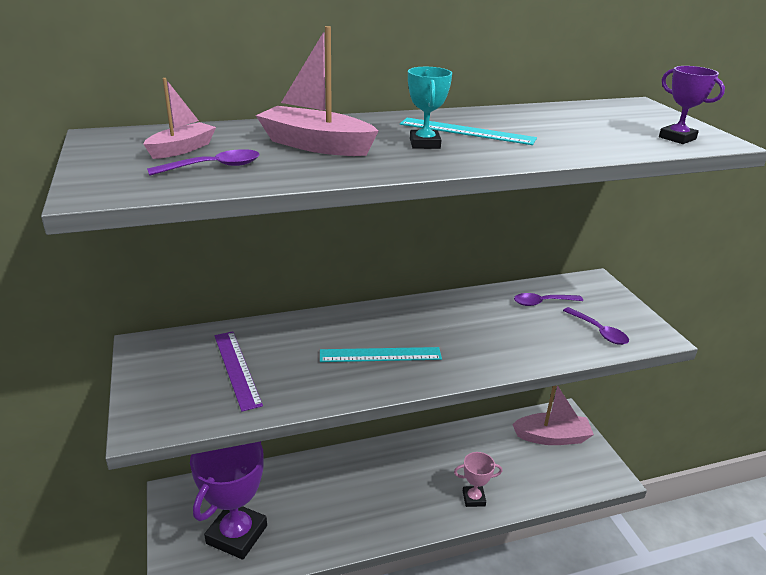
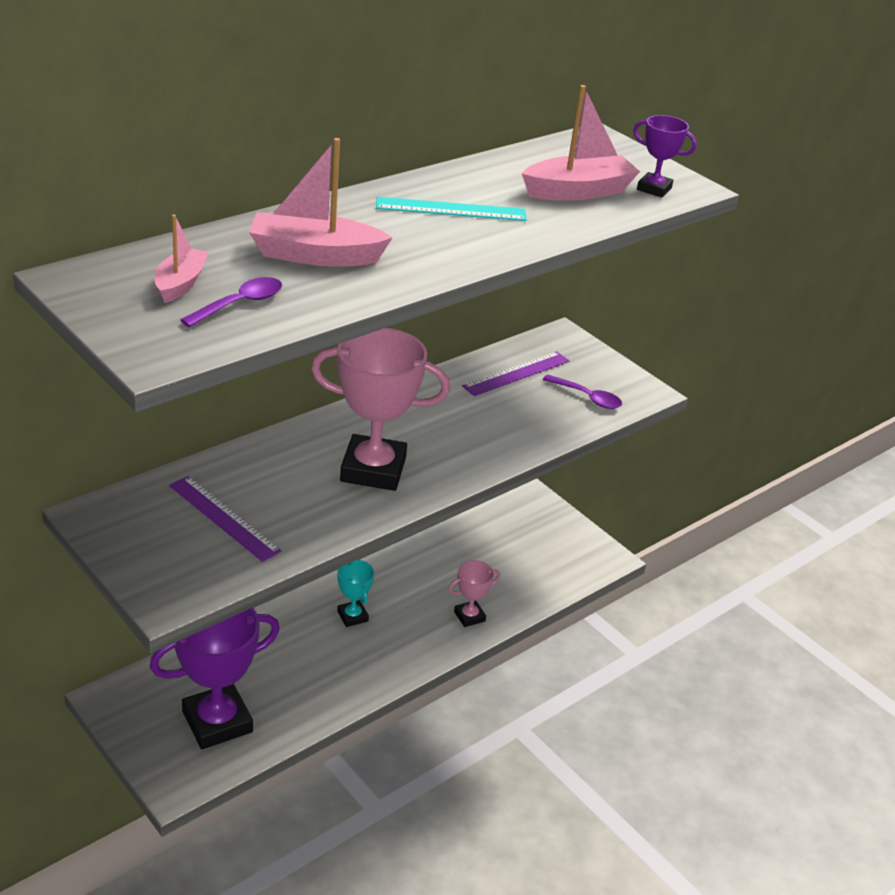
camera: 25 degrees left, 5 degrees up
(236, 534) = (217, 721): purple trophy -> purple trophy turned 60 degrees clockwise
(380, 355) = (373, 469): turquoise ruler -> pink trophy
(425, 144) = (422, 235): turquoise trophy -> turquoise trophy (352, 616)
(542, 302) = (516, 373): purple spoon -> purple ruler
(552, 437) = (530, 529): pink boat -> pink boat (578, 191)

